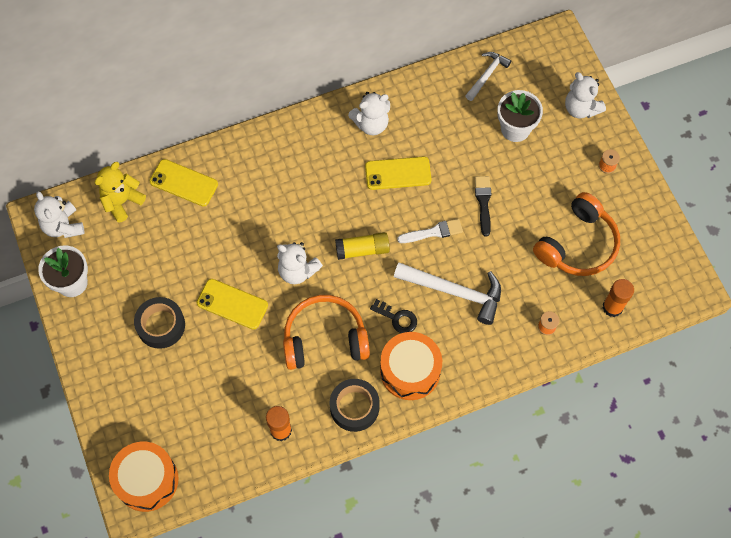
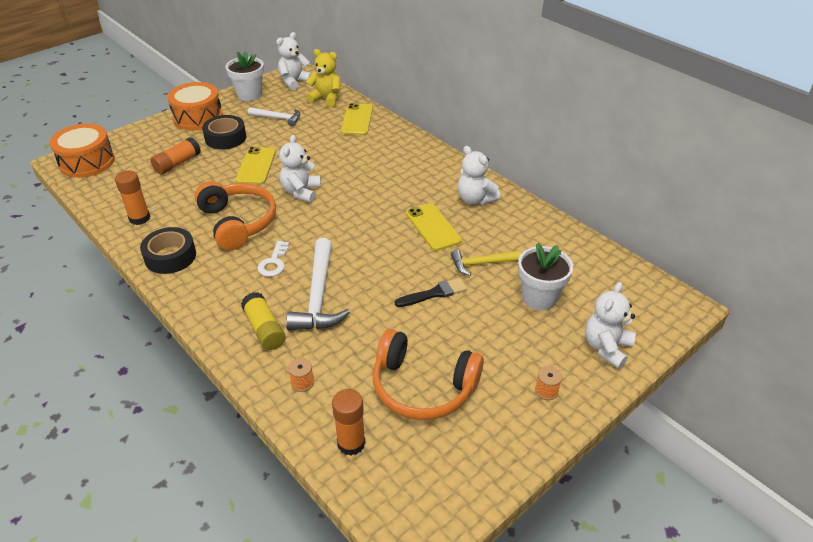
camera: 70 degrees right, 25 degrees down
(192, 383) = (177, 163): none -> orange glue stick
(362, 250) = (339, 224): yellow glue stick -> yellow glue stick (264, 329)
(397, 318) = (274, 262): black key -> white key
(410, 371) = (218, 284): orange drum -> orange drum (198, 117)
(433, 232) = (380, 265): white brush -> none
(460, 153) = (482, 263): none -> yellow hammer
(486, 75) = (587, 261): white hammer -> white hammer (278, 118)

